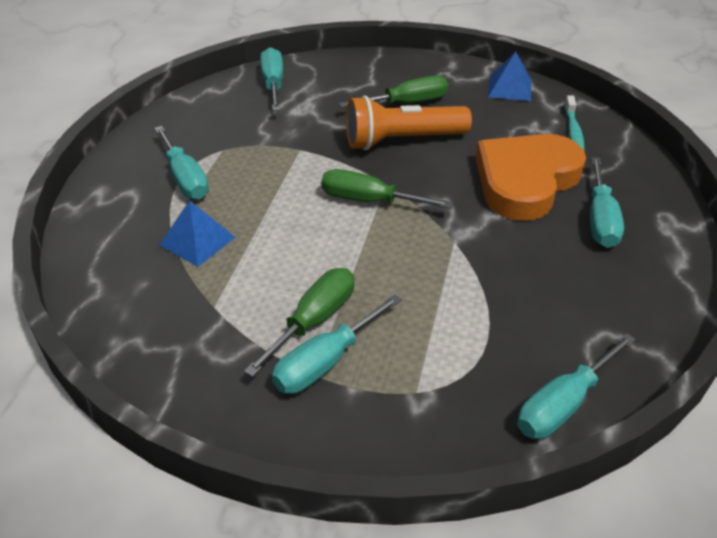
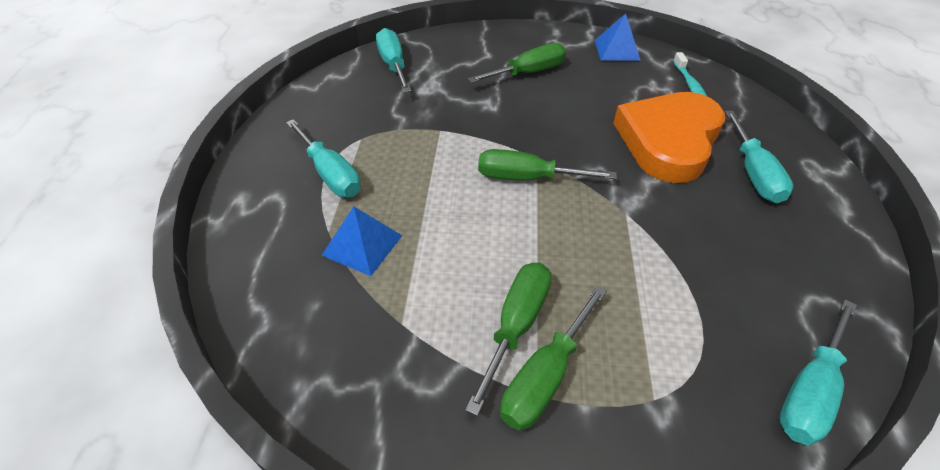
camera: 10 degrees left, 5 degrees up
(325, 362) = (545, 376): turquoise screwdriver -> green screwdriver
(401, 141) = (536, 111): orange flashlight -> none

